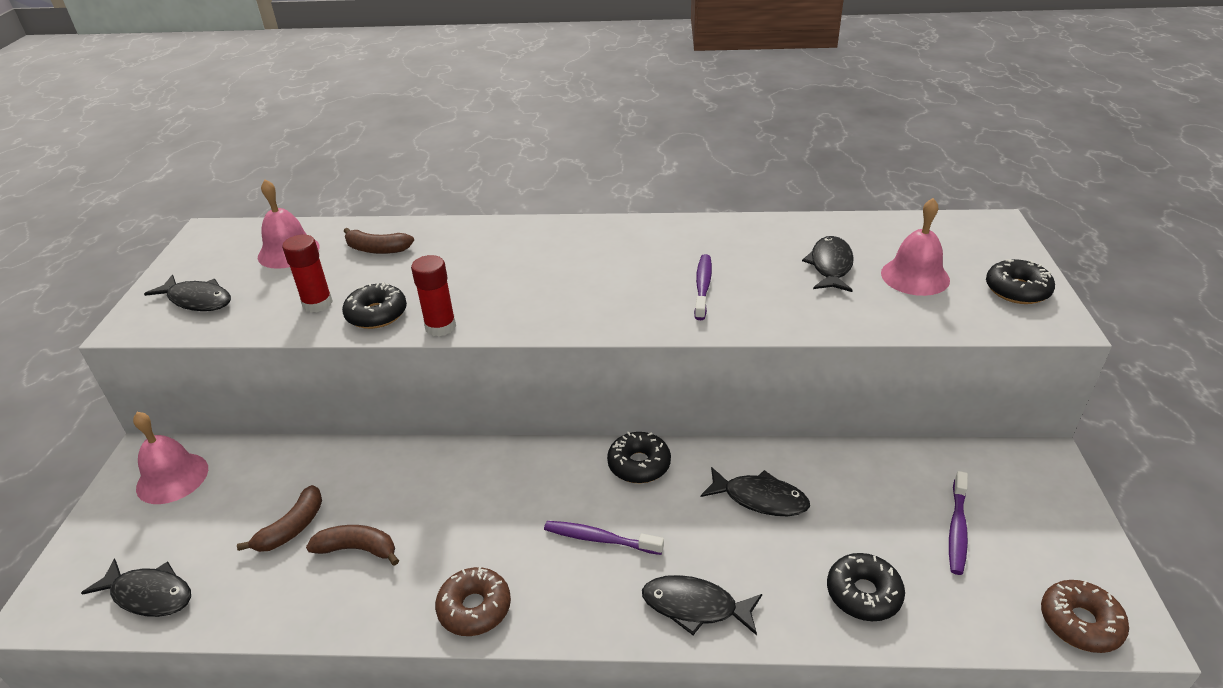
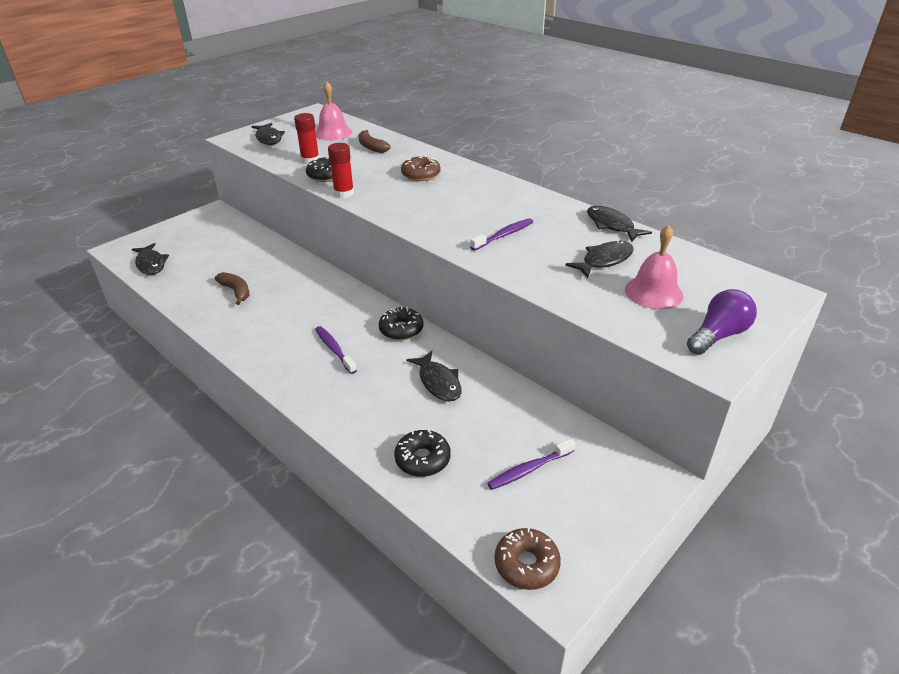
camera: 40 degrees right, 0 degrees up
(172, 478) = (211, 225): pink bell -> none
(292, 528) = (225, 269): brown banana -> none
(474, 608) = (245, 342): brown donut -> brown donut (421, 175)
(695, 607) = (333, 405): black fish -> black fish (611, 225)
(1017, 290) = (718, 335): black donut -> purple light bulb

